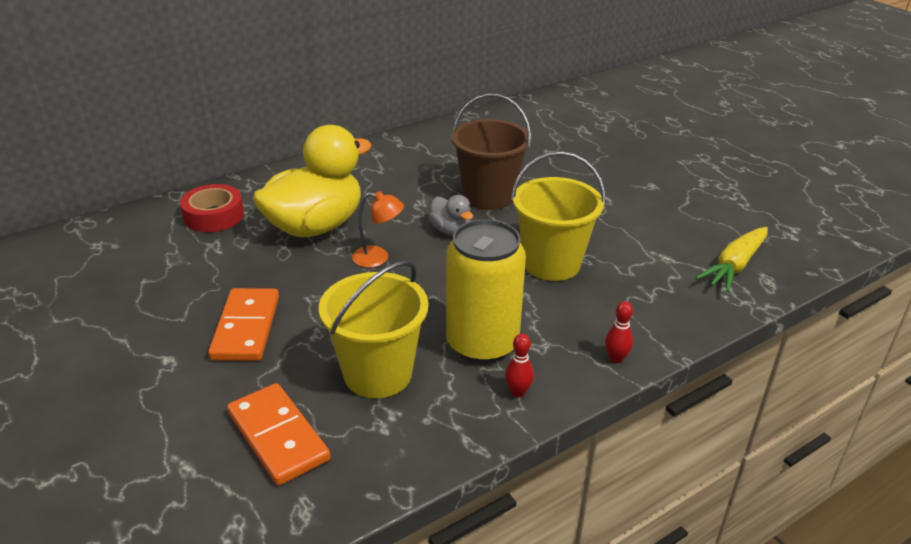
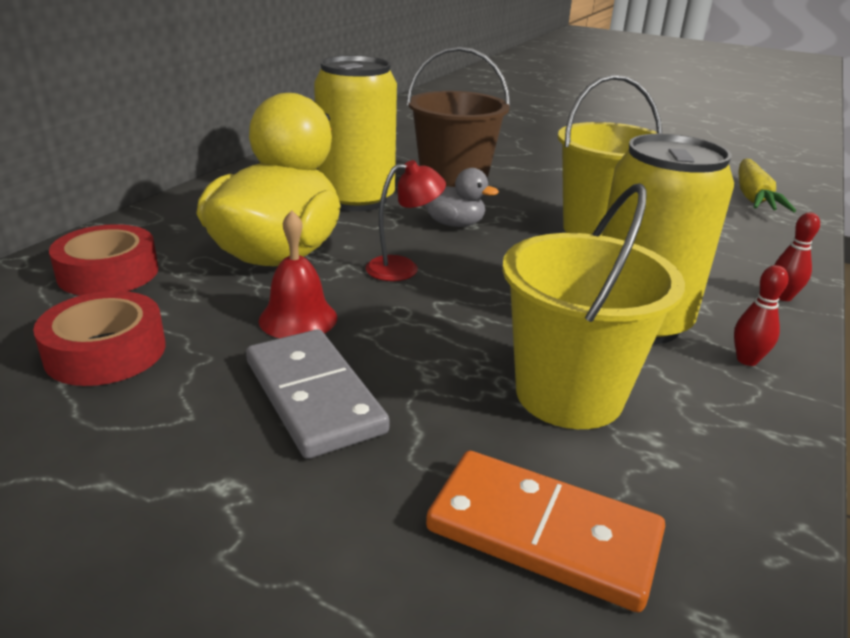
camera: 30 degrees left, 5 degrees down
(174, 268) = (106, 351): none -> red tape
(246, 328) = (314, 396): orange domino -> grey domino
(283, 277) = (298, 318): none -> red bell
(378, 258) = (403, 268): orange lamp -> red lamp
(407, 192) = (357, 199): none -> yellow can

